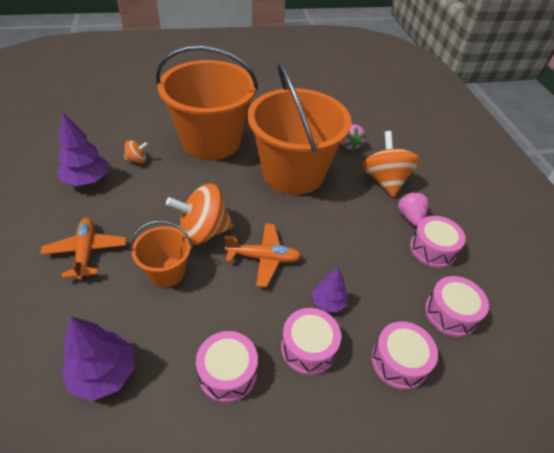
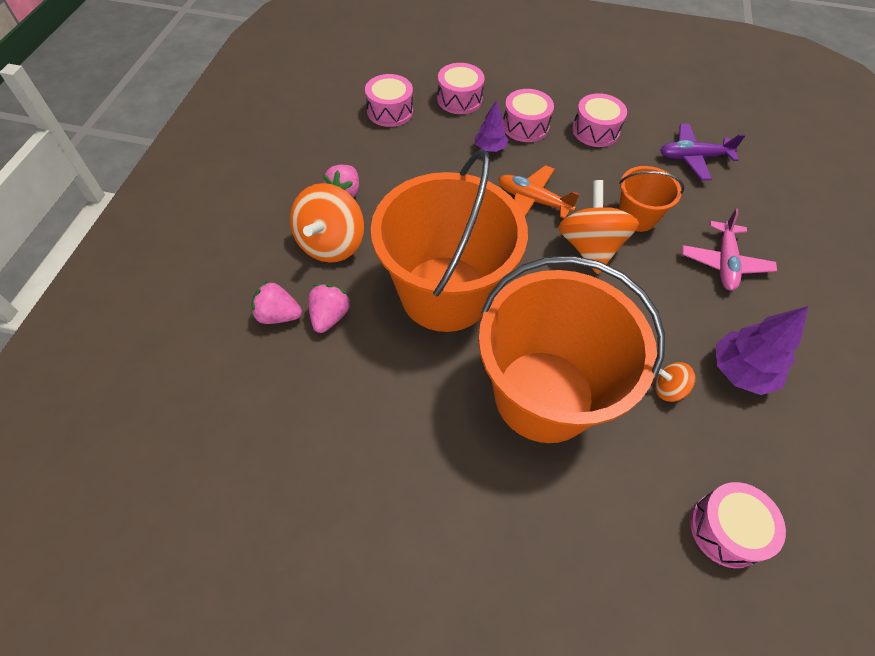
camera: 155 degrees left, 10 degrees up
(86, 252) = (724, 263): orange plane -> pink plane
(104, 374) = (693, 157): purple tree -> purple plane
(203, 231) = (590, 247): orange spinning top -> orange spinning top turned 105 degrees counterclockwise
(376, 139) = (278, 315): none -> pink strawberry
(432, 249) = (354, 157): pink drum -> pink drum (726, 529)

